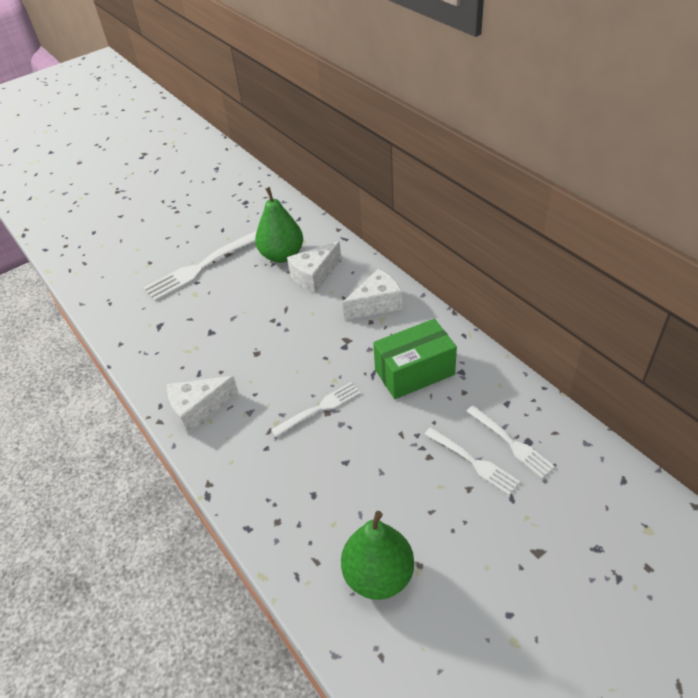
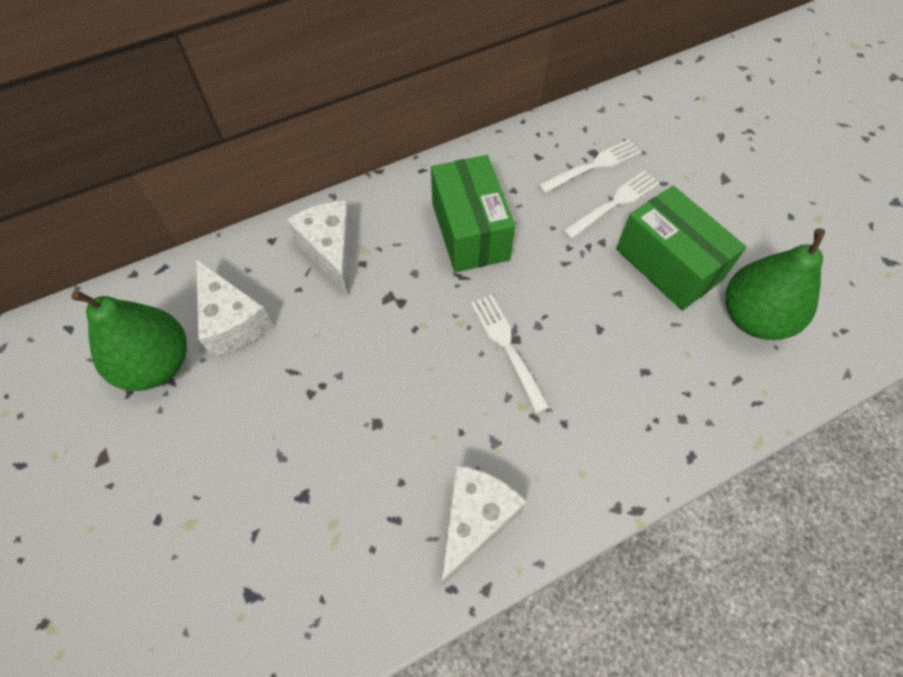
camera: 85 degrees left, 15 degrees up
(199, 409) = (474, 520): white cheese -> white cheese turned 135 degrees counterclockwise
(201, 267) = (116, 510): white fork -> none
(418, 506) = (668, 264): none -> green box

